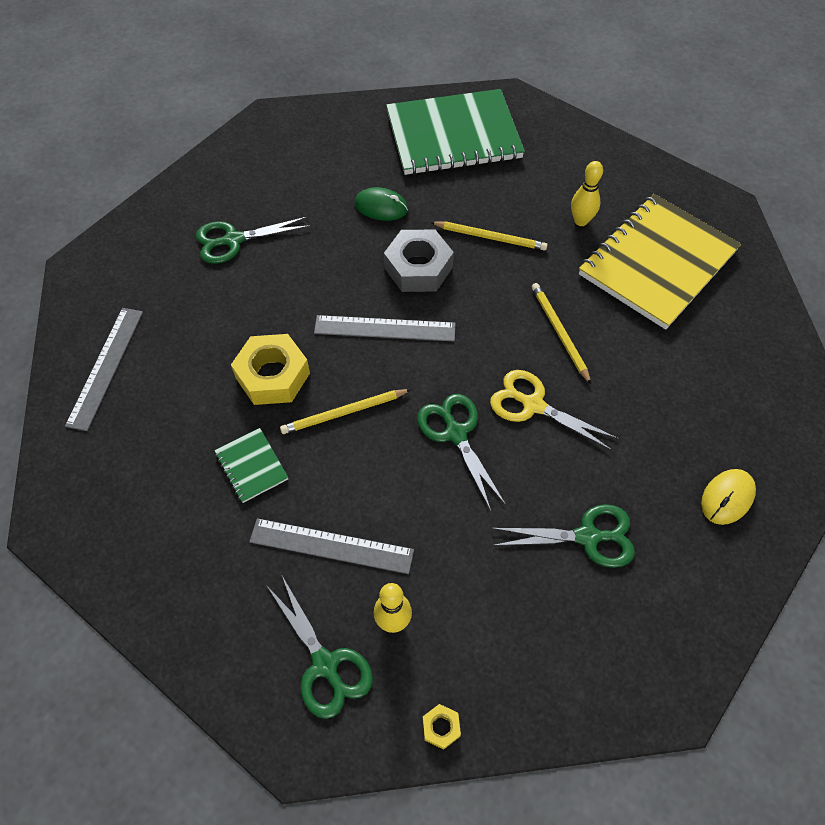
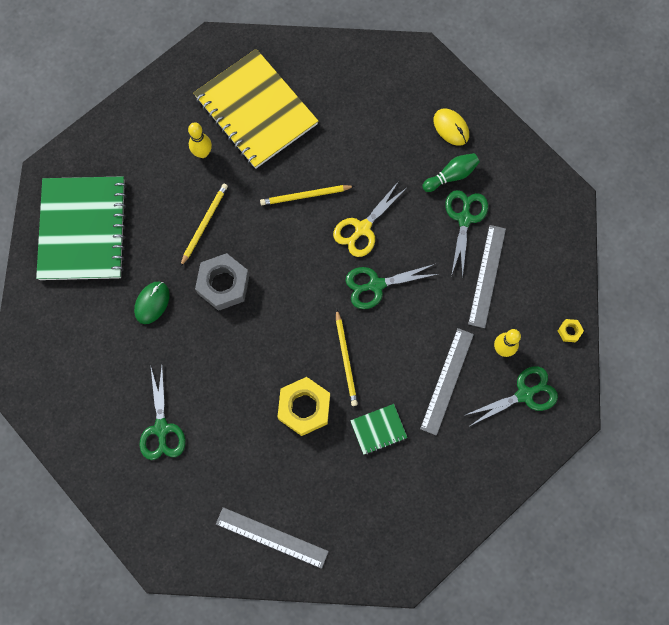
camera: 80 degrees left, 15 degrees up
(385, 328) = (277, 319): grey ruler -> grey ruler (487, 276)
(650, 509) = (451, 175): none -> green bowling pin

